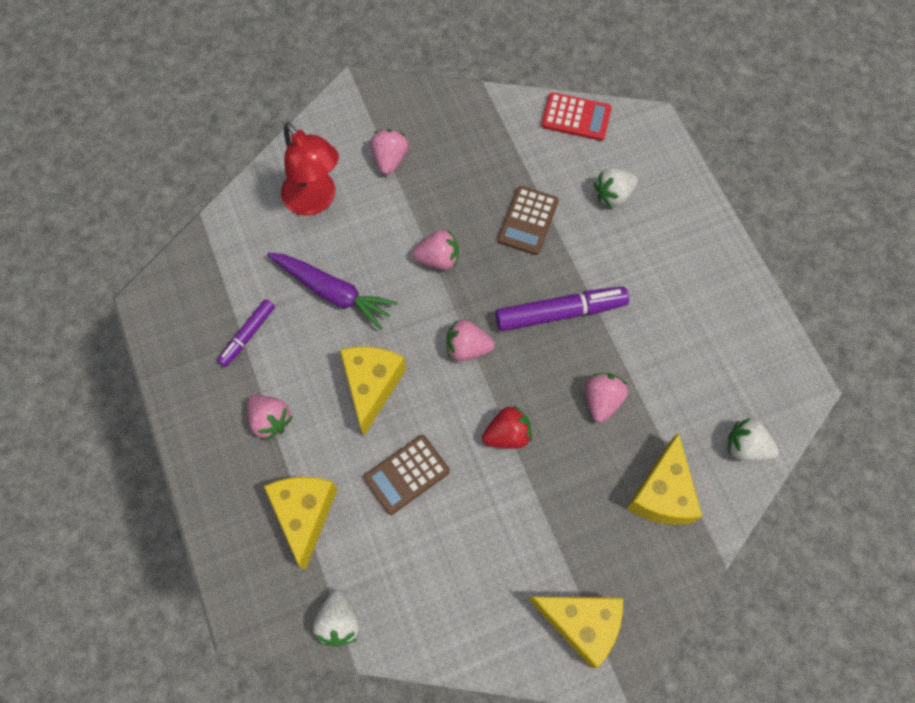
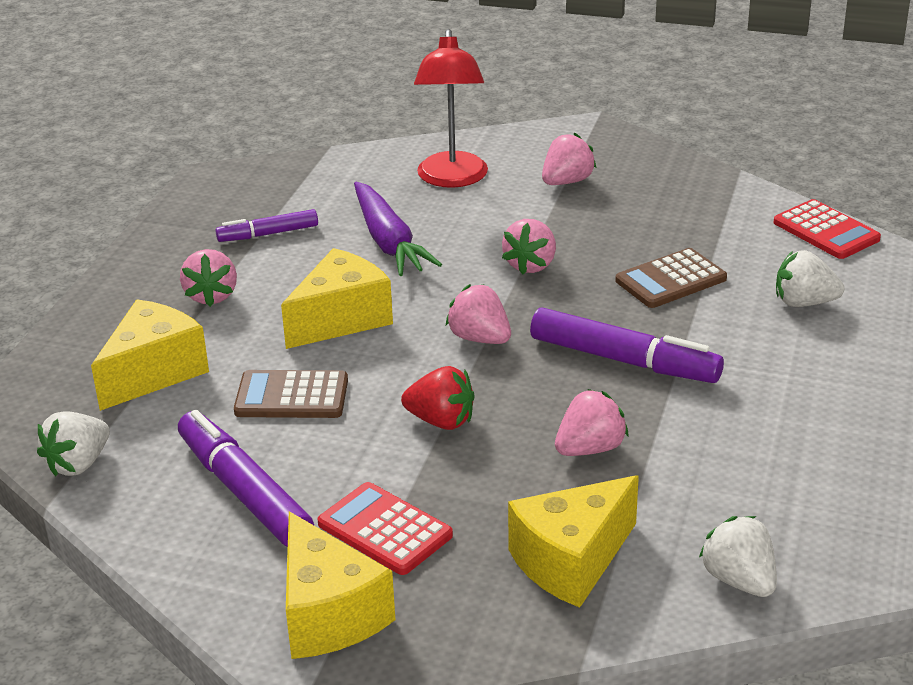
camera: 40 degrees right, 35 degrees down
(438, 259) = (531, 265): pink strawberry -> pink strawberry turned 75 degrees clockwise
(454, 570) = (244, 491): none -> purple marker
(553, 542) = (384, 530): none -> red calculator

